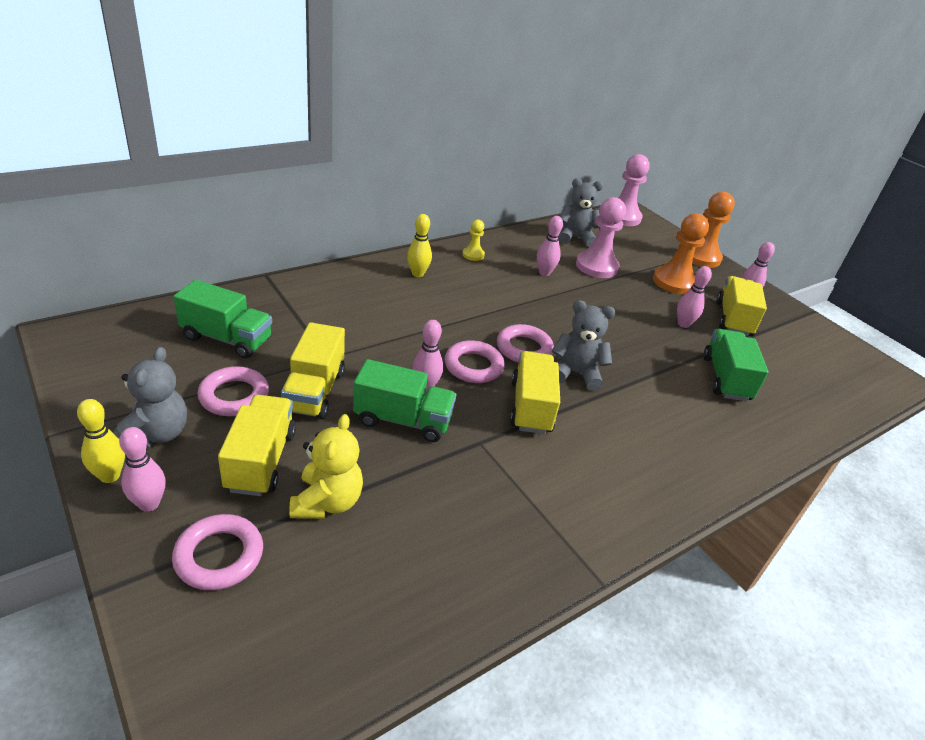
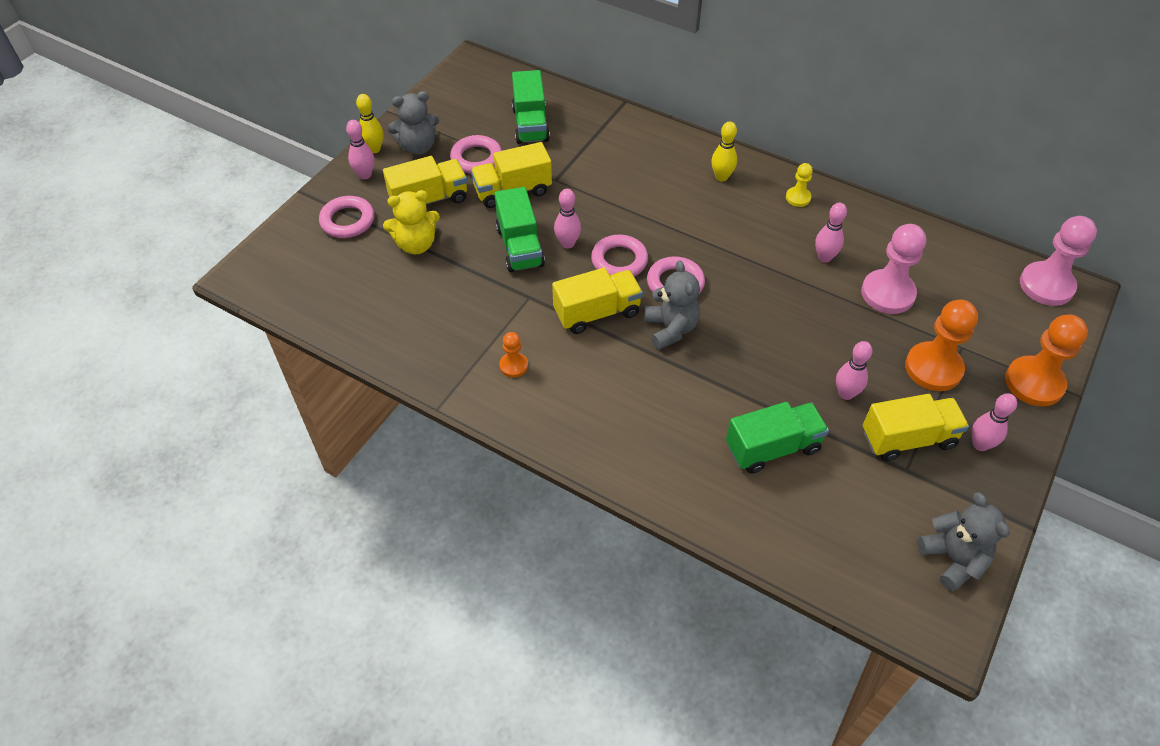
camera: 70 degrees right, 15 degrees up
(569, 493) = (513, 366): none -> orange pawn
(575, 238) = (932, 259): grey teddy bear -> grey teddy bear (953, 559)

